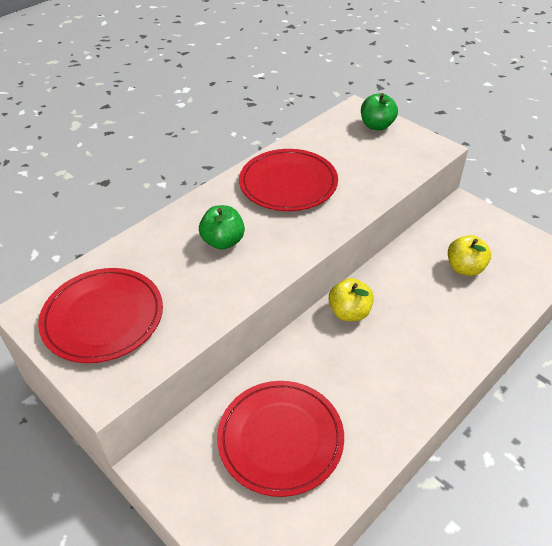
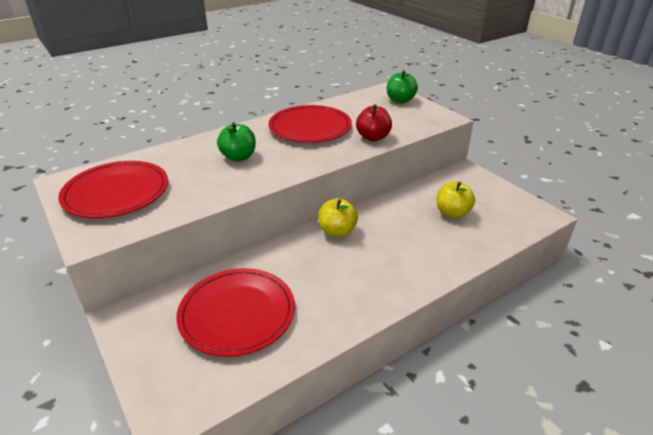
camera: 10 degrees right, 10 degrees down
(366, 189) = (373, 137): none -> red apple

